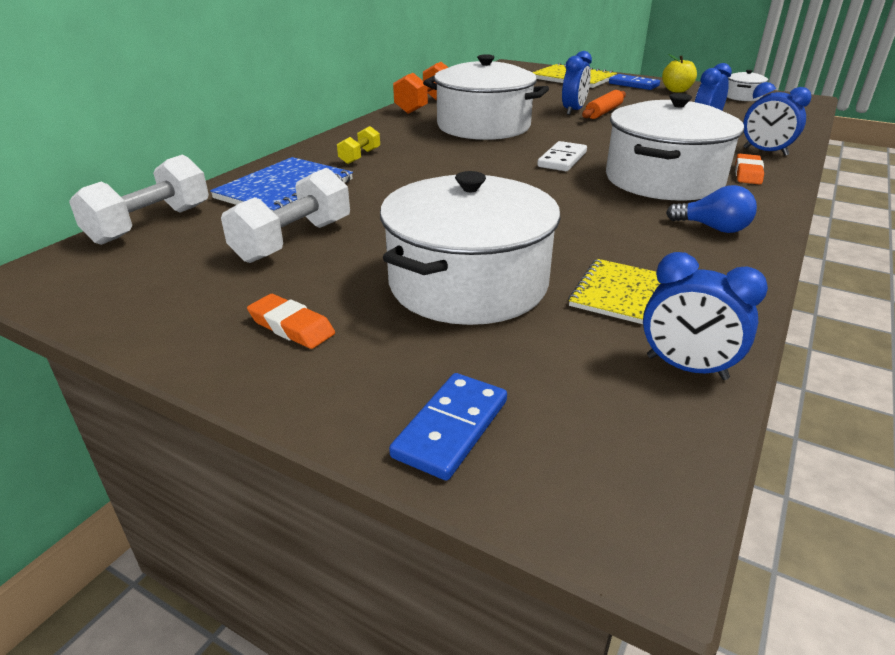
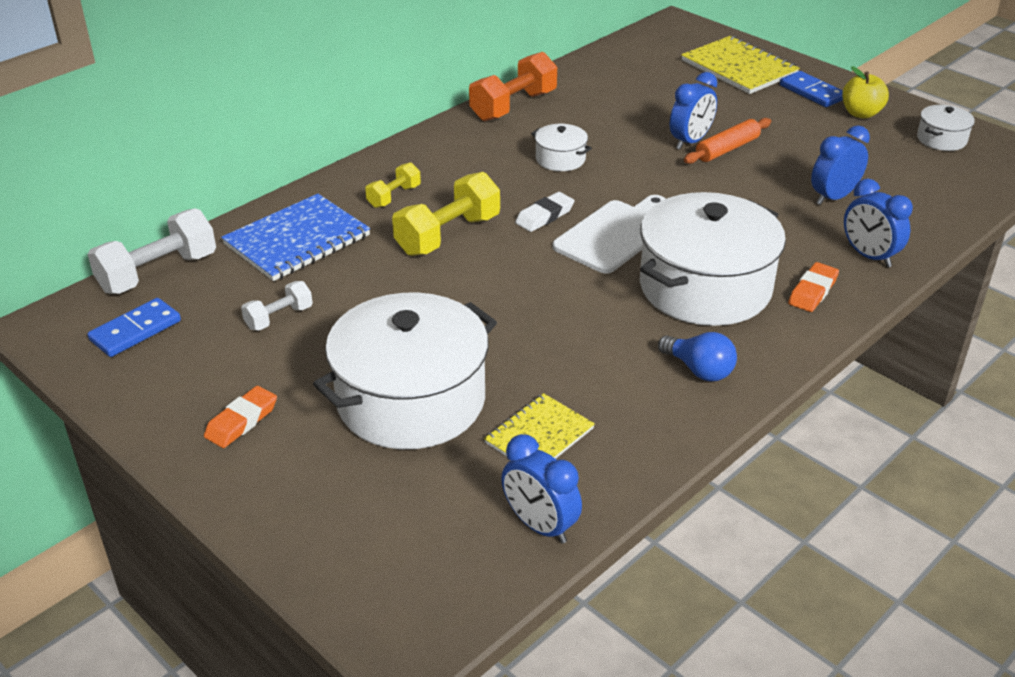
camera: 15 degrees right, 5 degrees up
(291, 327) = (241, 421): orange eraser -> orange eraser turned 75 degrees clockwise
(293, 241) = (279, 318): white dumbbell -> white dumbbell, size x0.55
(423, 173) = (448, 235): none -> yellow dumbbell
(451, 428) = (322, 541): blue domino -> blue domino (135, 331)
(483, 126) = (560, 159): white pot -> white pot, size x0.44
(496, 155) = (544, 216): none -> white eraser
(562, 159) = (614, 234): white domino -> white cutting board

